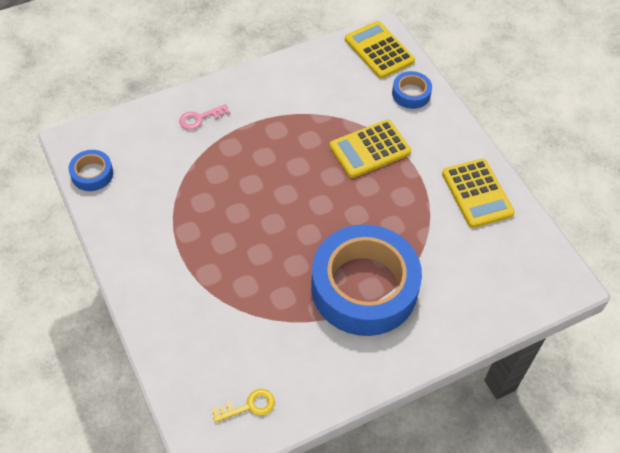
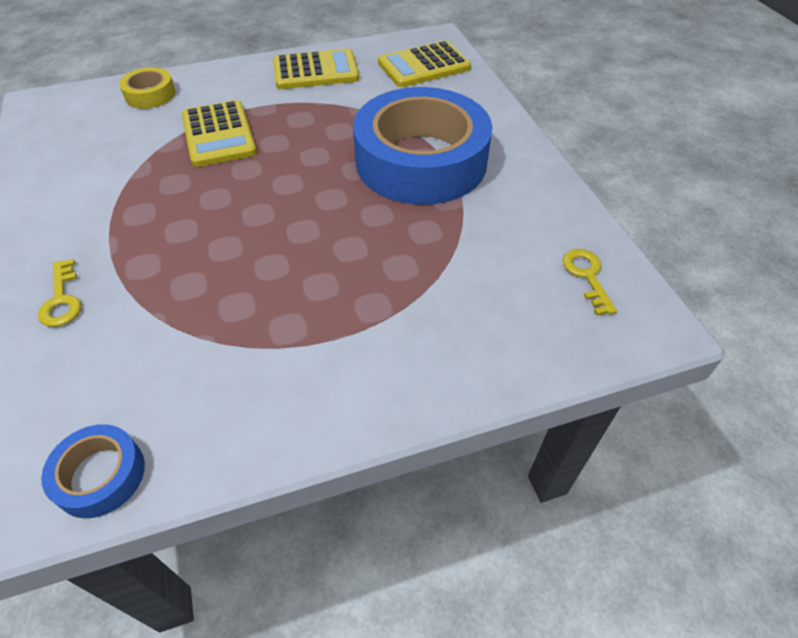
camera: 80 degrees left, 5 degrees down
(200, 118) = (62, 299): pink key -> yellow key
(379, 50) = (61, 109): yellow calculator -> yellow calculator (423, 66)
(411, 94) = (150, 94): blue tape -> yellow tape

